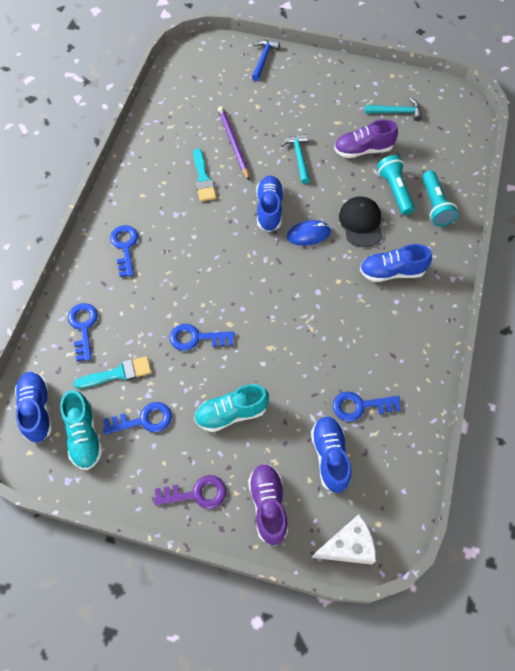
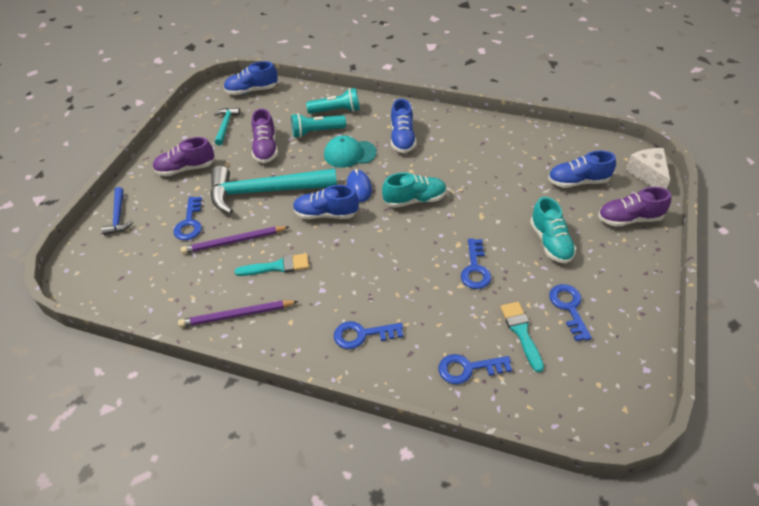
camera: 85 degrees left, 15 degrees down
(37, 410) = (575, 406): blue shoe -> blue shoe (252, 90)
(84, 435) = (595, 358): turquoise shoe -> turquoise shoe (415, 200)
(151, 158) = (237, 315): none -> purple pencil
(196, 493) = (632, 265): purple key -> none
(263, 59) = (118, 216): blue hammer -> blue hammer turned 120 degrees counterclockwise
(299, 158) = (265, 192): turquoise hammer -> turquoise hammer, size x2.14
(327, 93) = (186, 169): none -> purple shoe
(360, 406) = (531, 163): blue key -> blue key (189, 223)
(361, 223) = (349, 154): black cap -> turquoise cap

